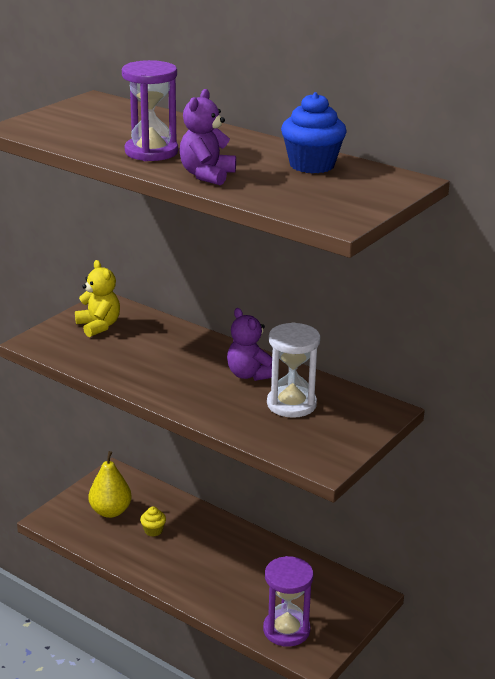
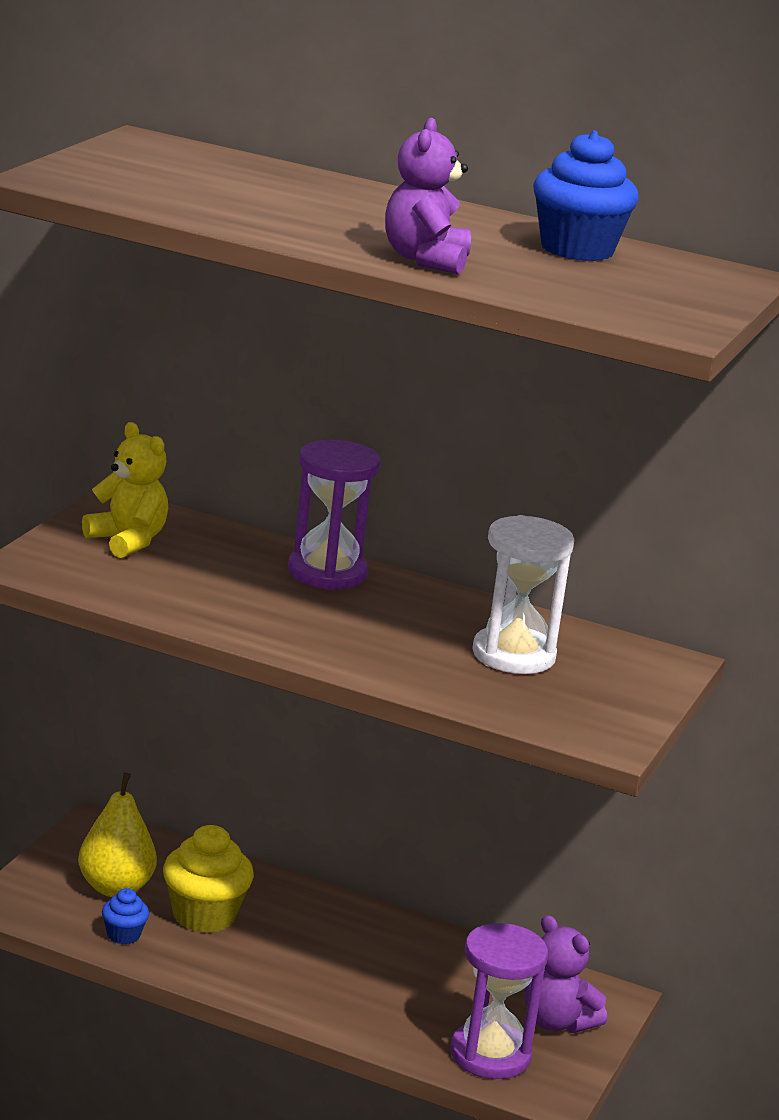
camera: 15 degrees left, 5 degrees down
(104, 541) = (123, 935): none -> blue cupcake
(151, 152) = (308, 223): purple hourglass -> purple hourglass (327, 572)
(153, 531) = (204, 915): yellow cupcake -> yellow cupcake, size x1.95
(249, 374) = (424, 613): purple teddy bear -> purple teddy bear (557, 1022)

